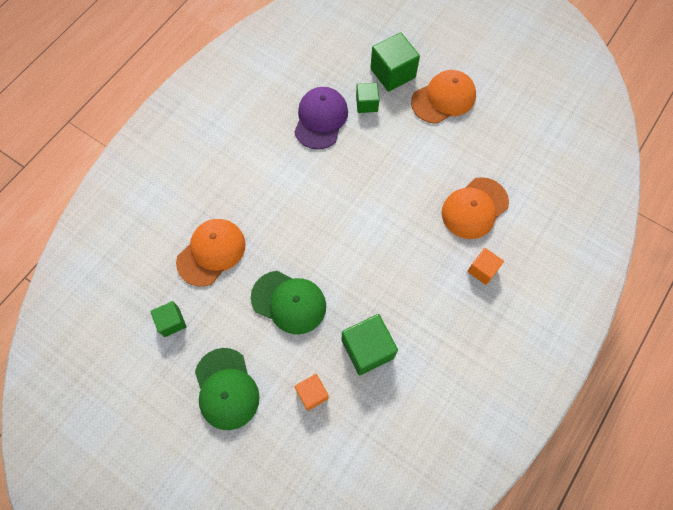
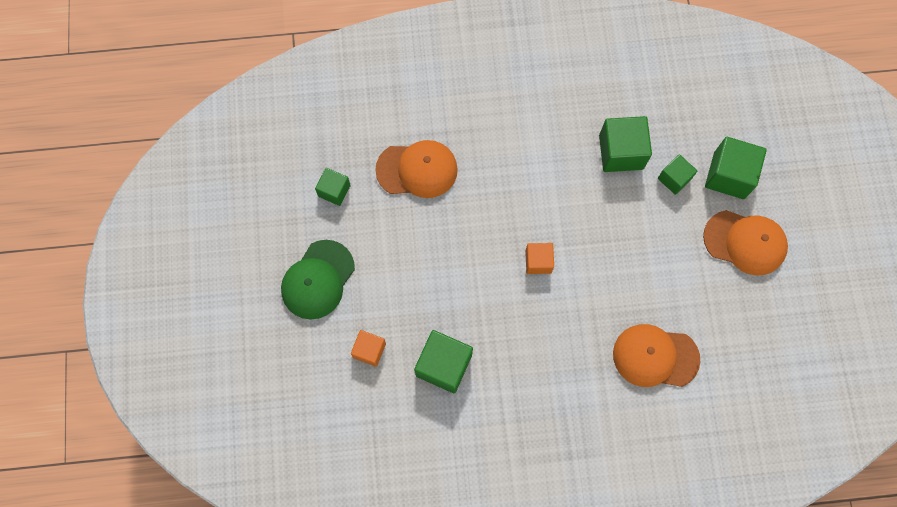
camera: 50 degrees right, 5 degrees up
(289, 302) = (429, 268): green cap -> none
(320, 119) = (621, 152): purple cap -> green cube
(482, 270) = (600, 409): orange cube -> orange cube (538, 261)

